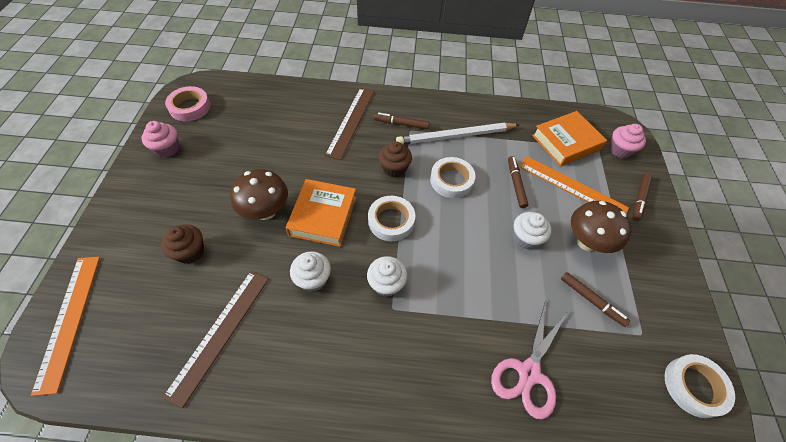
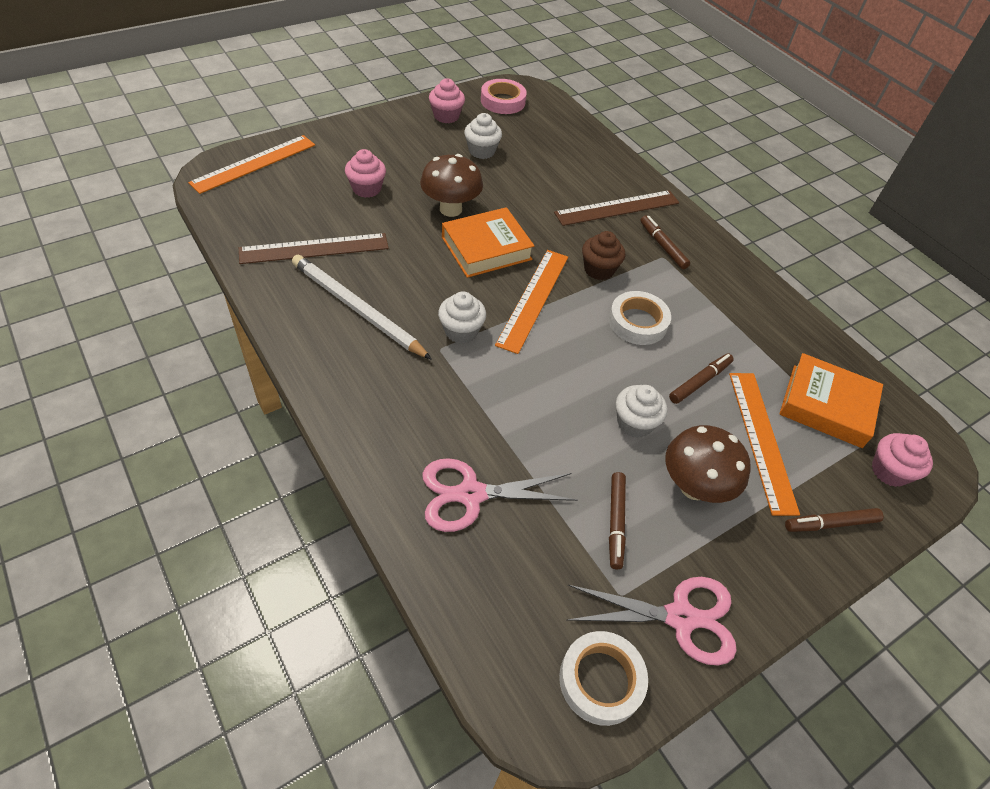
camera: 50 degrees right, 5 degrees down
(190, 252) = (366, 189): brown cupcake -> pink cupcake
(313, 279) = (416, 277): white cupcake -> white cupcake (481, 151)
(391, 221) = (533, 299): white tape -> orange ruler
(456, 136) = (703, 298): white pencil -> white pencil (357, 309)
(668, 313) = (680, 617): none -> pink scissors

